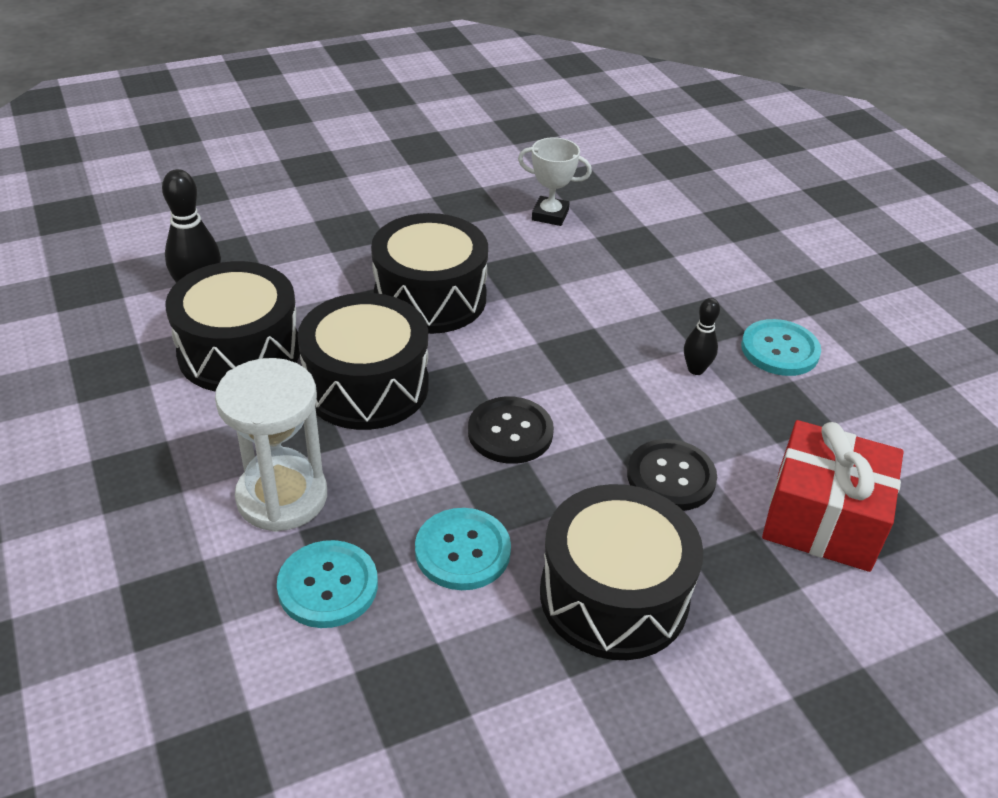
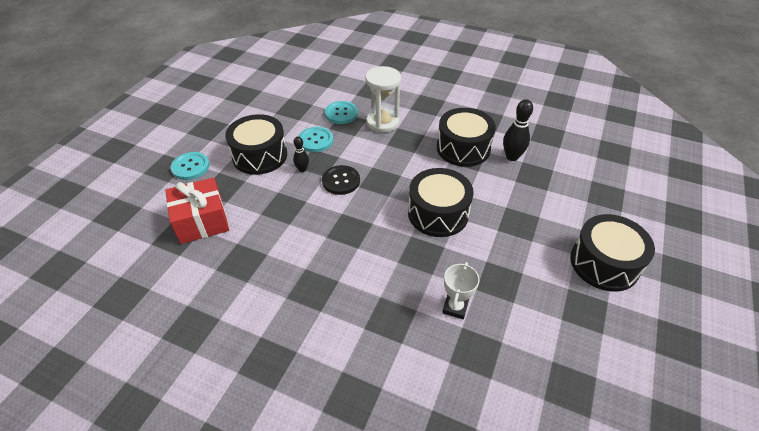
camera: 140 degrees right, 5 degrees up
(366, 386) = (407, 165): black drum -> black drum (604, 263)
(550, 215) = (455, 307): white trophy -> white trophy turned 45 degrees counterclockwise
(671, 477) = (269, 201): black button -> none
(696, 369) = (295, 256): black bowling pin -> black bowling pin (302, 169)
(779, 350) = (263, 297): turquoise button -> turquoise button (190, 167)

